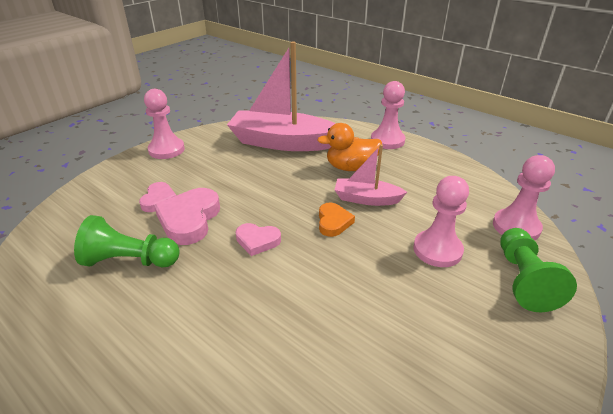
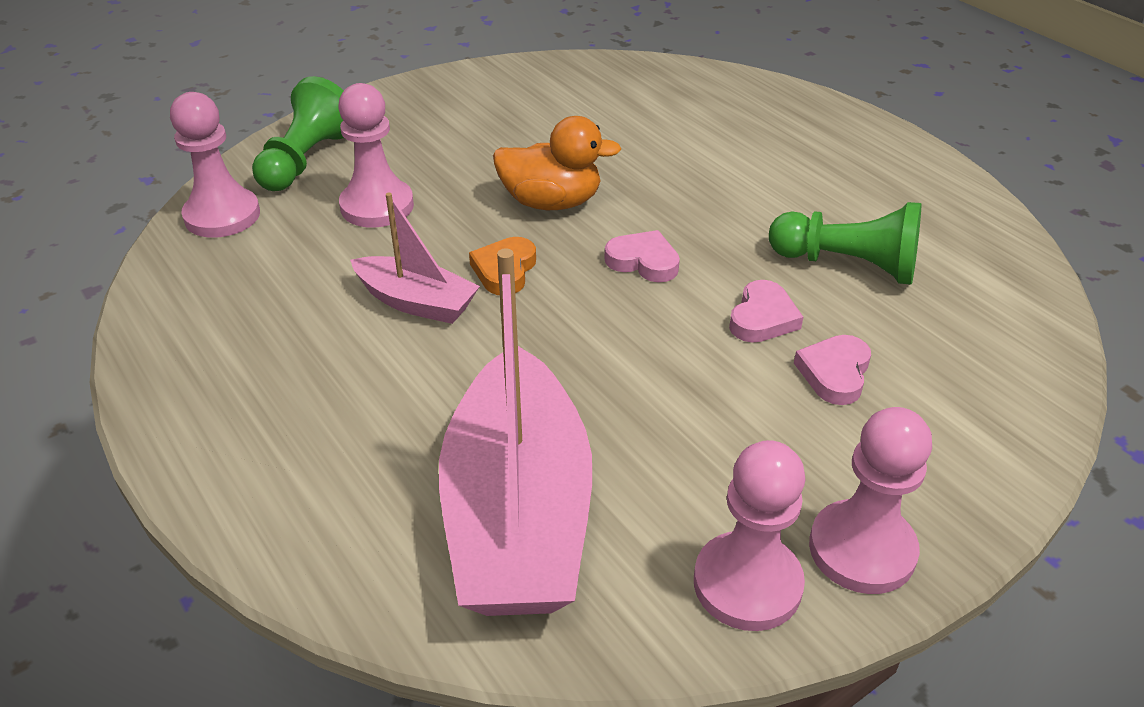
camera: 165 degrees left, 5 degrees up
(189, 219) = (762, 318): pink heart -> pink heart, size x0.59
(282, 142) = (518, 514): pink boat -> pink boat turned 60 degrees clockwise
(351, 167) = (391, 385): orange duck -> orange duck (551, 202)
(387, 140) = (226, 461): pink pawn -> pink pawn (747, 584)

